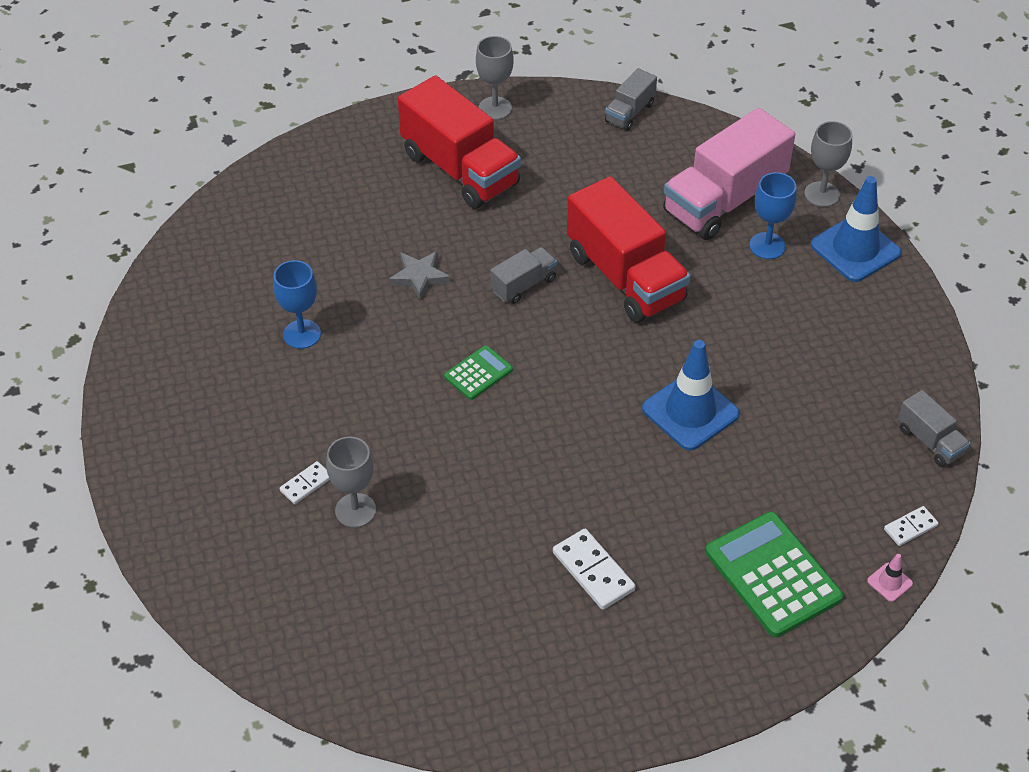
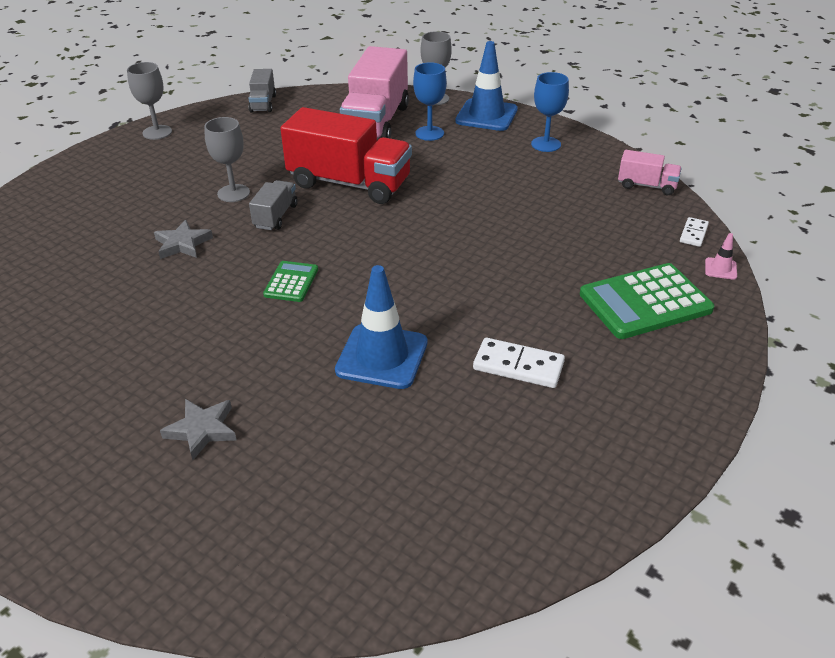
camera: 35 degrees left, 10 degrees down
(302, 334) = (104, 322): blue goblet -> blue goblet (546, 144)
(306, 484) = (202, 430): white domino -> grey star
(355, 510) = (269, 426): grey goblet -> grey goblet (233, 193)
(460, 169) = (159, 172): red truck -> none
(690, 411) = (478, 236): blue traffic cone -> blue traffic cone (382, 356)
(772, 575) = (645, 302): green calculator -> green calculator turned 45 degrees counterclockwise
(930, 441) = (646, 186): grey truck -> pink truck

